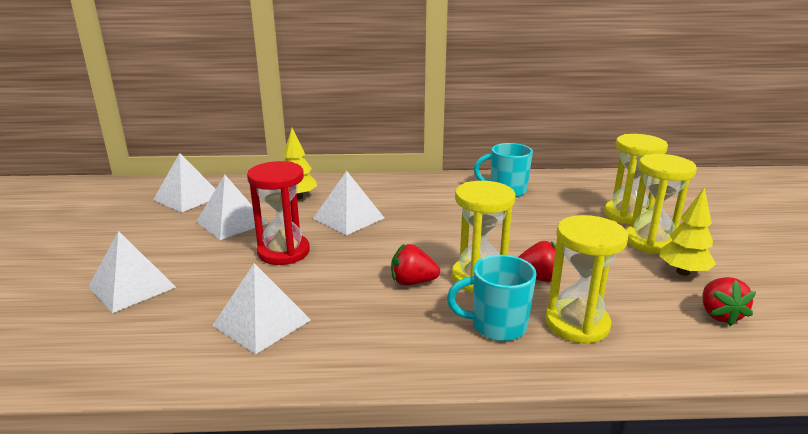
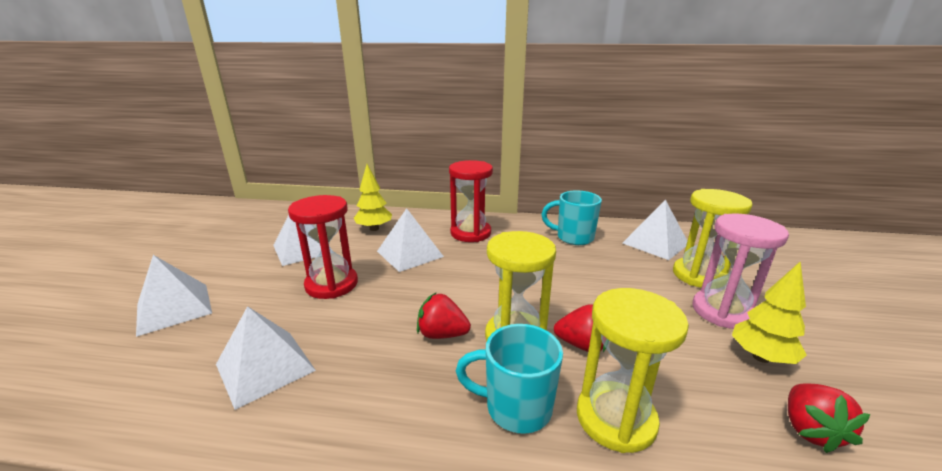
camera: 10 degrees right, 0 degrees up
(188, 197) = (280, 222): white pyramid -> white pyramid (655, 243)
(402, 194) = (470, 233): none -> red hourglass
(650, 242) = (722, 311): yellow hourglass -> pink hourglass

